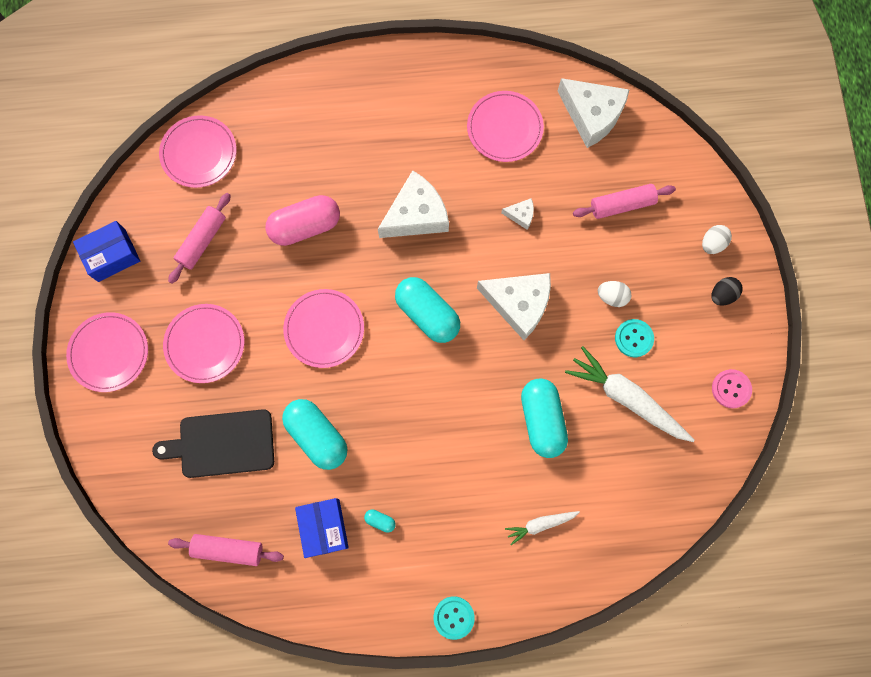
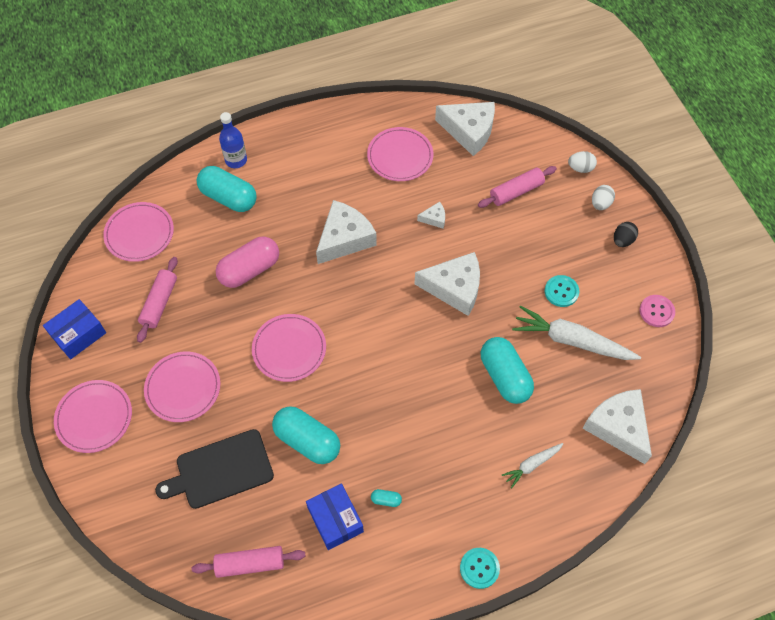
camera: 15 degrees left, 15 degrees down
(322, 88) = (236, 160): none -> blue bottle
(427, 314) = (377, 315): turquoise capsule -> turquoise capsule (228, 197)
(612, 297) = (532, 263): white egg -> white egg (580, 168)
(644, 508) = (618, 427): none -> white cheese

